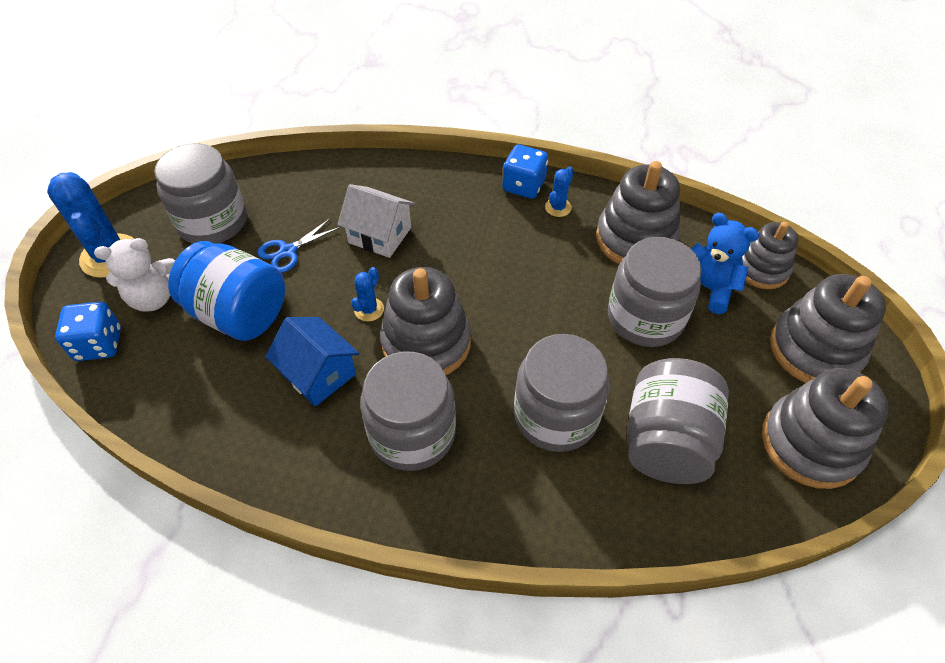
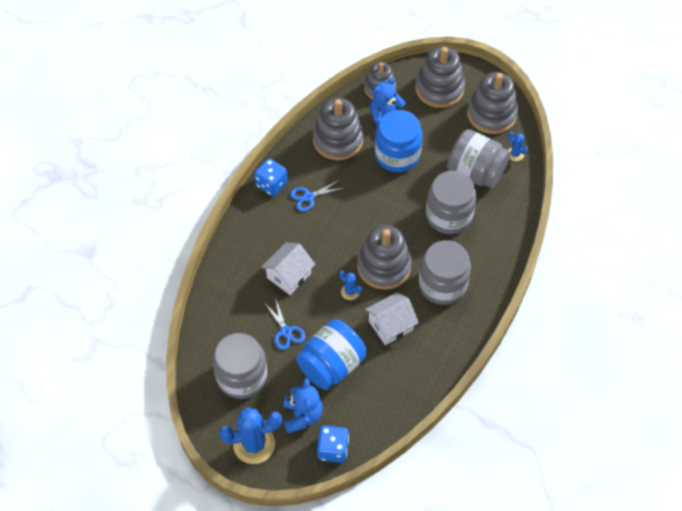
camera: 75 degrees left, 5 degrees up
(154, 298) = (302, 416): white teddy bear -> blue teddy bear
(318, 374) = (390, 325): blue house -> white house
(519, 228) = (309, 197): none -> blue scissors
(558, 207) = (298, 171): blue cactus -> blue cactus (515, 154)
(645, 317) = (397, 155): grey jar -> blue jar

